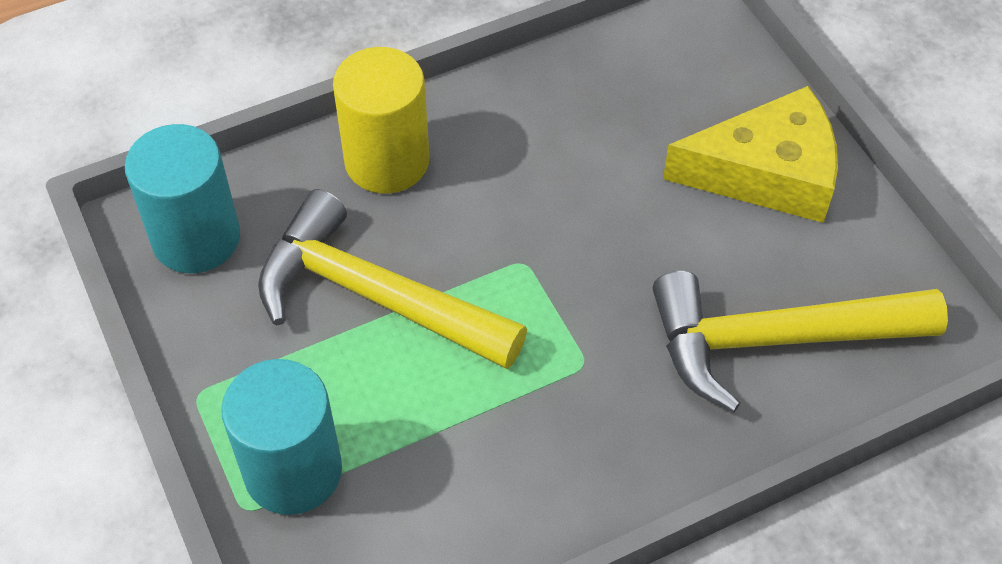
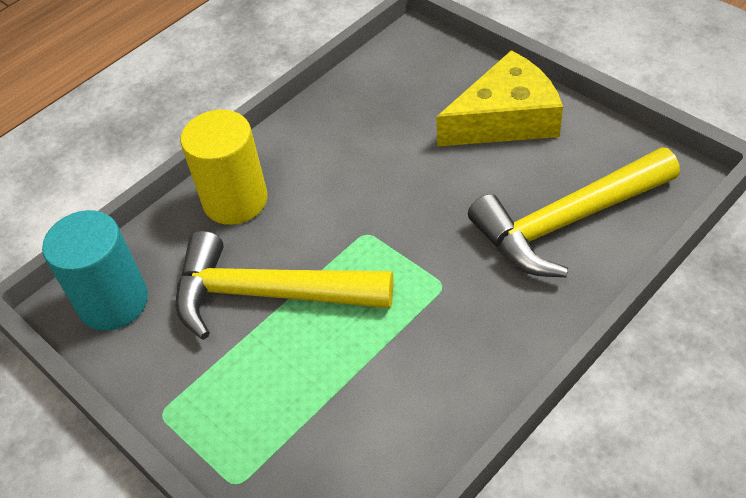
camera: 15 degrees left, 5 degrees down
(293, 471) = (261, 441): turquoise cylinder -> none

